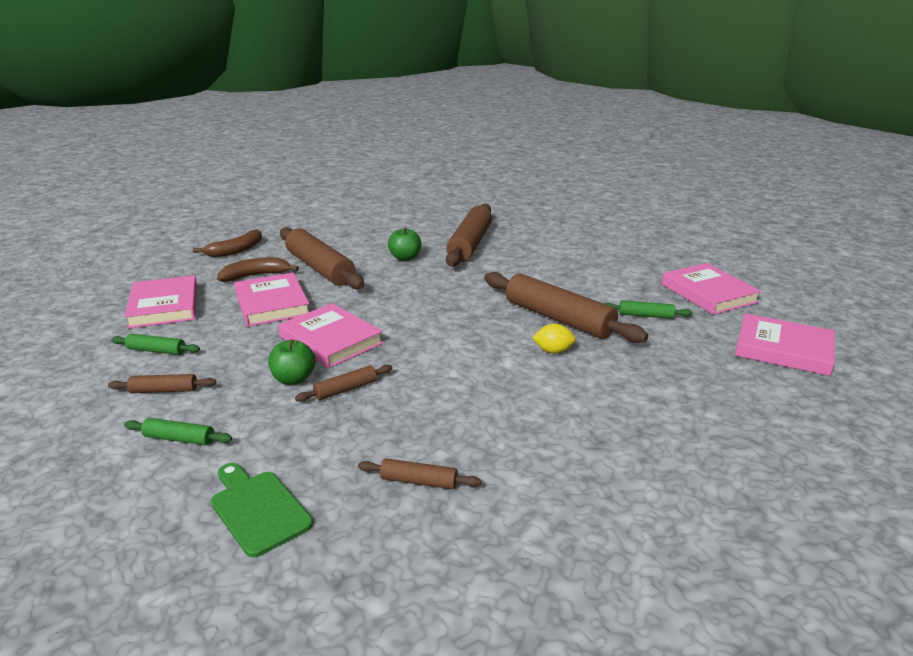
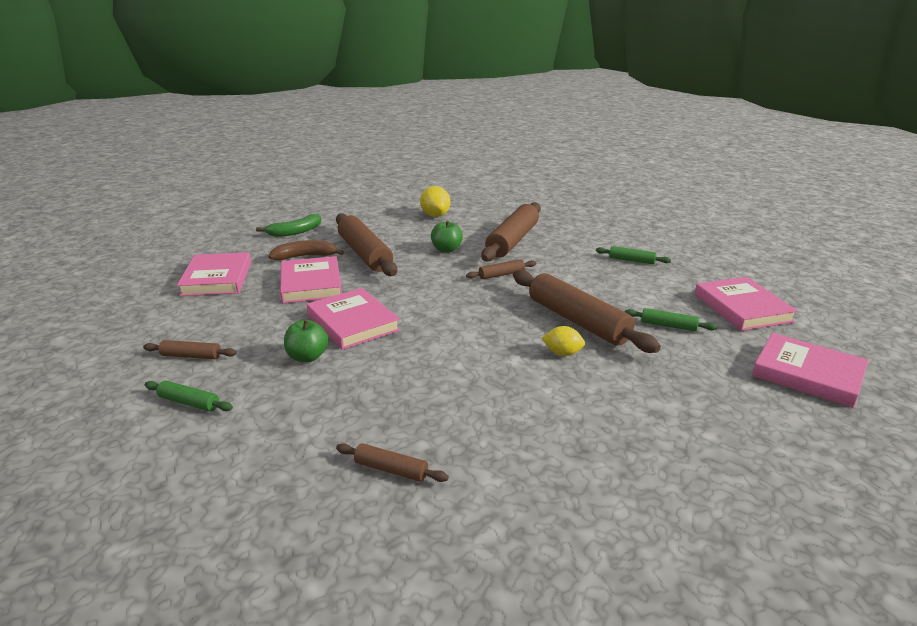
camera: 10 degrees right, 0 degrees up
(156, 351) = (197, 319): green rolling pin -> green rolling pin (632, 260)
(235, 250) = (295, 232): brown banana -> green banana
(257, 509) = (235, 478): green cutting board -> none
(346, 389) = (351, 371): brown rolling pin -> brown rolling pin (501, 275)
(382, 223) = (435, 215): none -> yellow lemon

